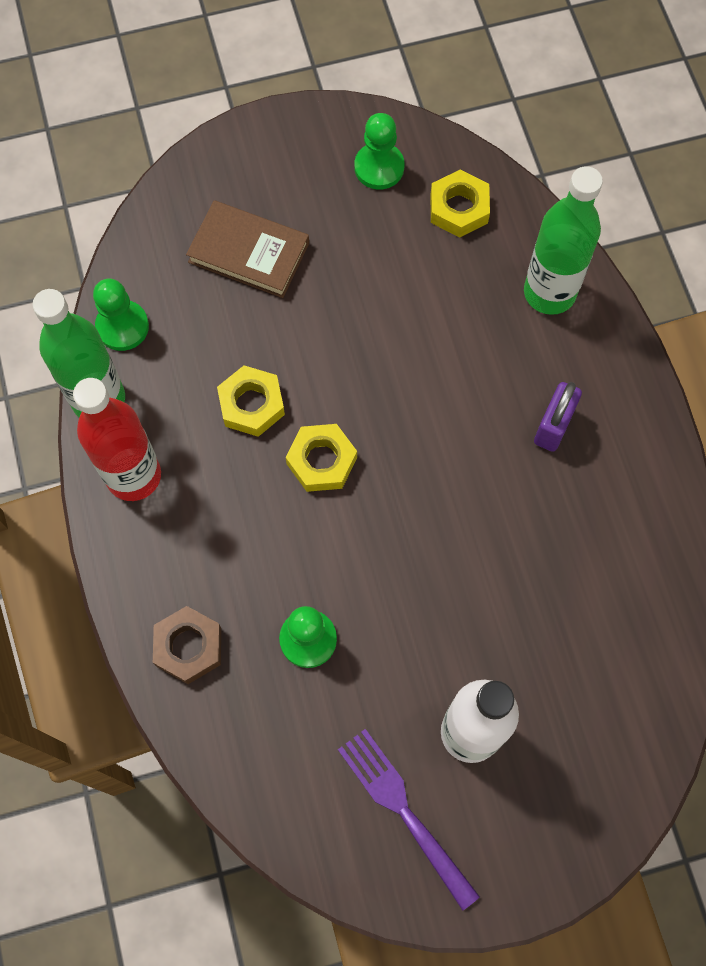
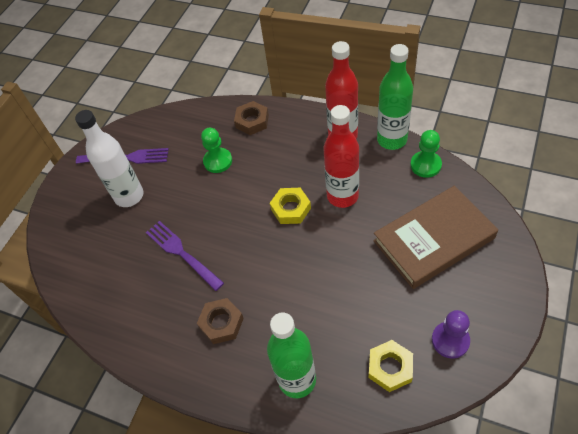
camera: 135 degrees right, 15 degrees down
(249, 253) = (433, 239): brown book -> brown book, size x1.51
(251, 404) = (342, 196): yellow nut -> red bottle
(379, 167) = (450, 340): green pawn -> purple pawn
(500, 559) = (182, 253): none -> purple fork
(553, 426) = (221, 323): purple padlock -> brown nut

